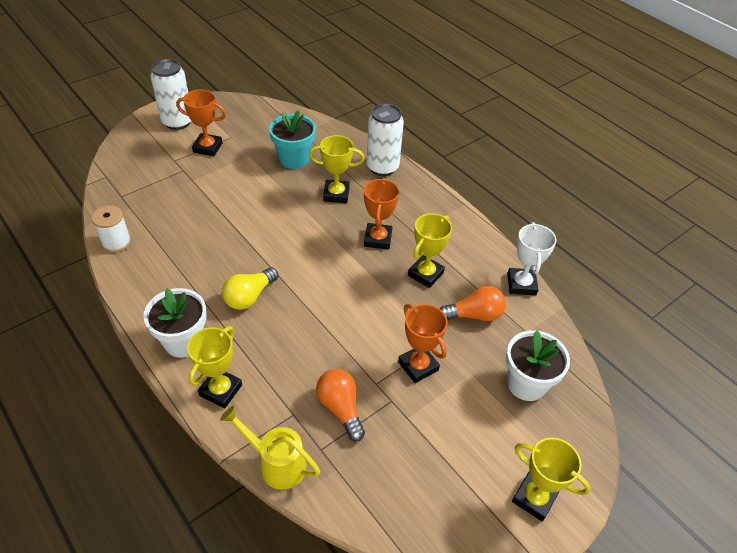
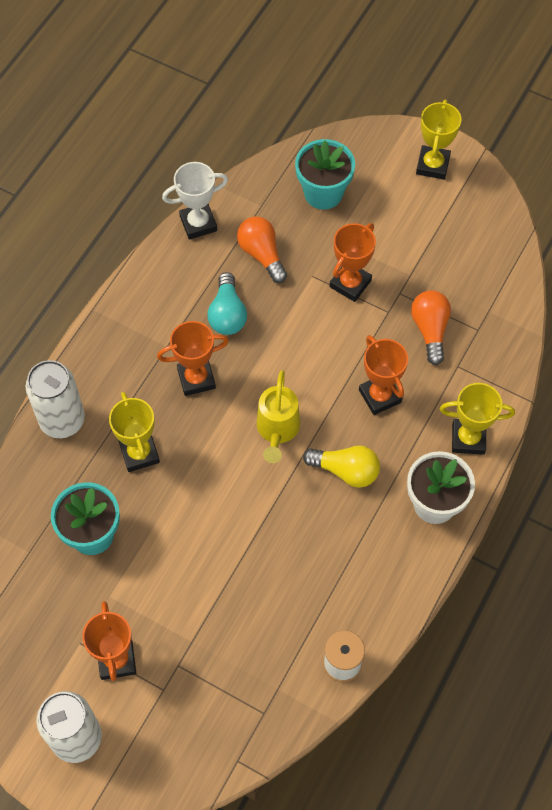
camera: 110 degrees left, 15 degrees up
(276, 463) = (510, 358): yellow watering can -> yellow watering can (277, 430)
(298, 343) = (380, 396): none -> orange trophy
(341, 408) = (430, 330): orange light bulb -> orange light bulb turned 135 degrees clockwise
(425, 274) = (227, 314): yellow trophy -> turquoise light bulb
(526, 384) = (323, 193): white flower pot -> turquoise flower pot

